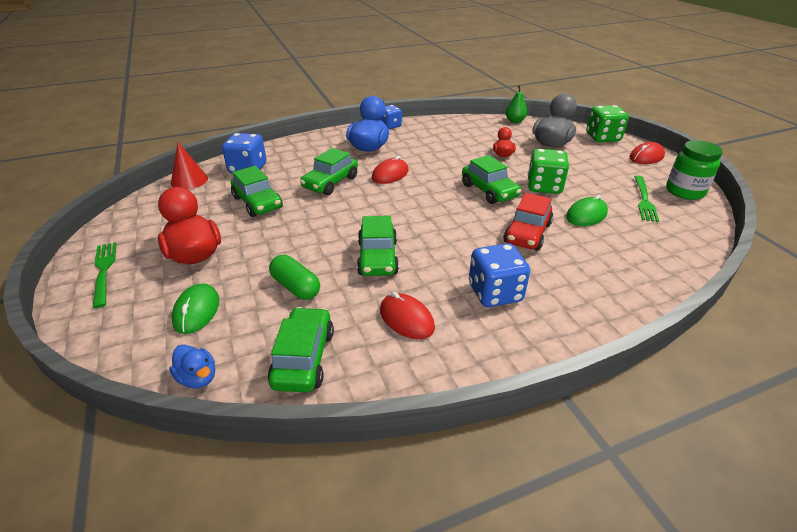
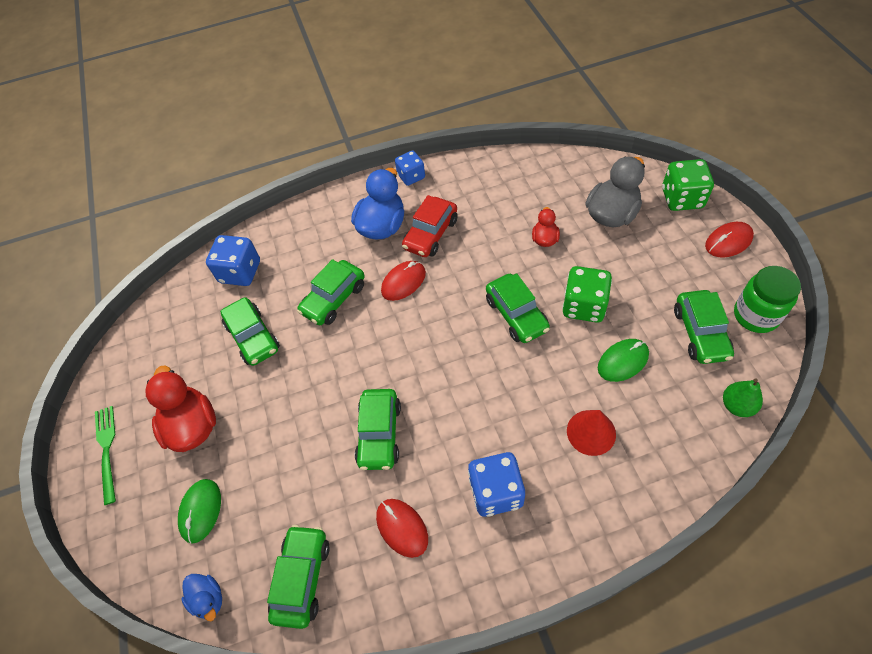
camera: 10 degrees right, 20 degrees up
(189, 180) = (177, 295): red cone -> red cone (591, 432)
(296, 287) = (295, 478): green capsule -> none
(515, 121) = (573, 162): green pear -> green pear (737, 405)
(527, 233) = (547, 394): red car -> red car (431, 234)
(644, 200) = (700, 333): green fork -> green car

